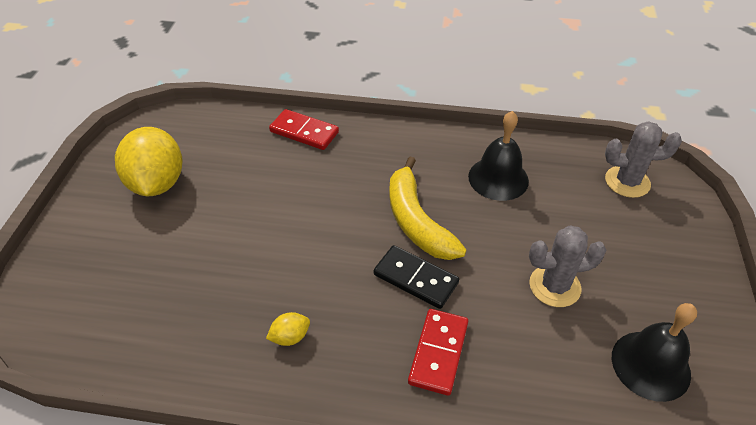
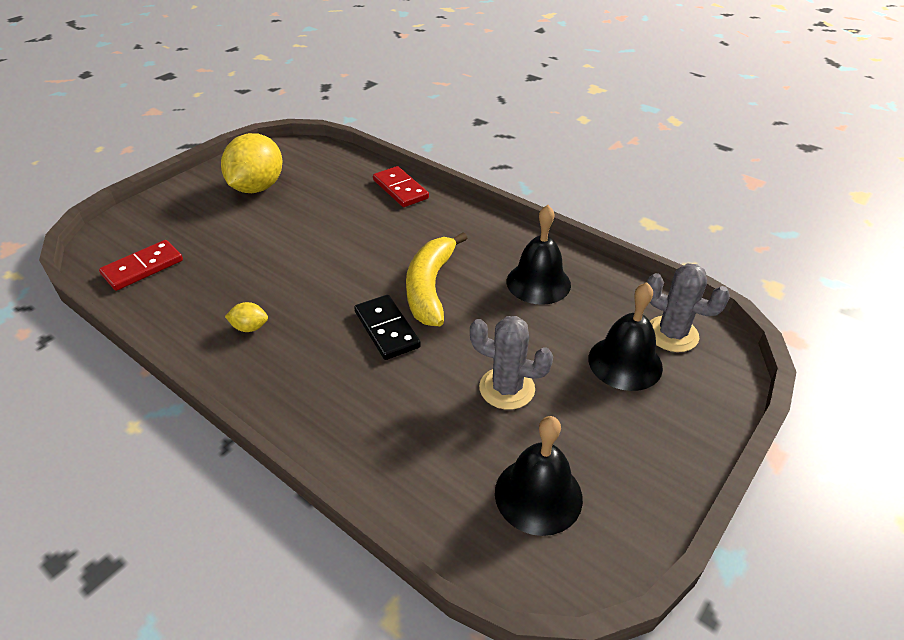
camera: 30 degrees right, 5 degrees down
(438, 353) = (352, 391): red domino -> red domino (143, 268)
(616, 221) = (625, 362): none -> black bell

